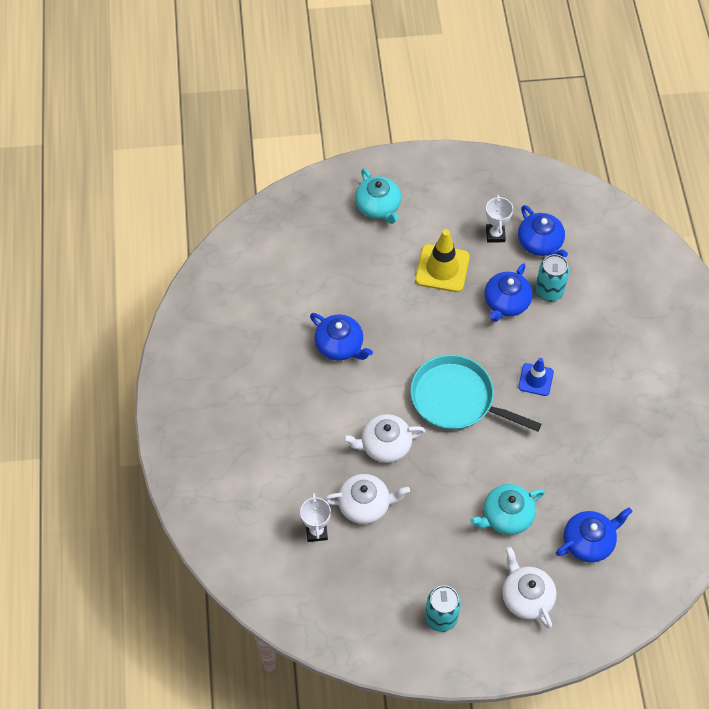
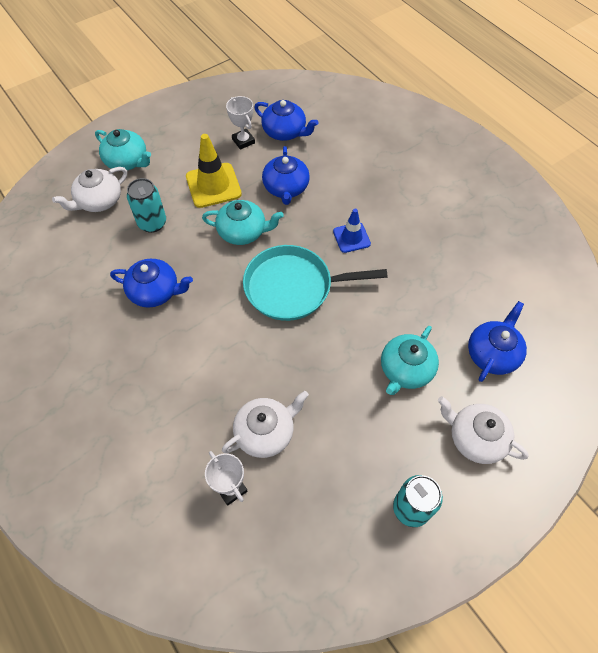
camera: 30 degrees left, 0 degrees up
(385, 445) = (251, 363): white teapot -> white teapot (99, 201)
(443, 327) = (243, 232): none -> turquoise teapot
(549, 291) = (316, 164): turquoise can -> turquoise can (152, 223)

